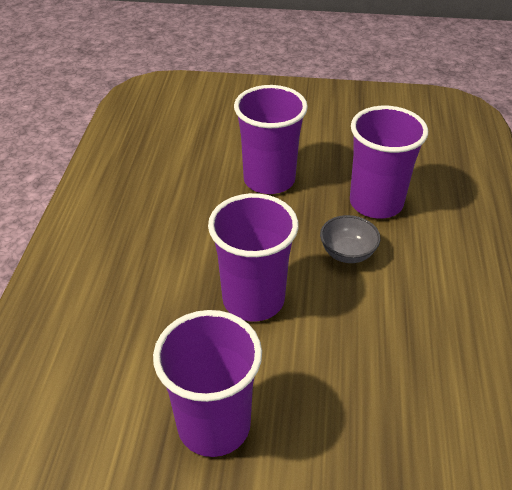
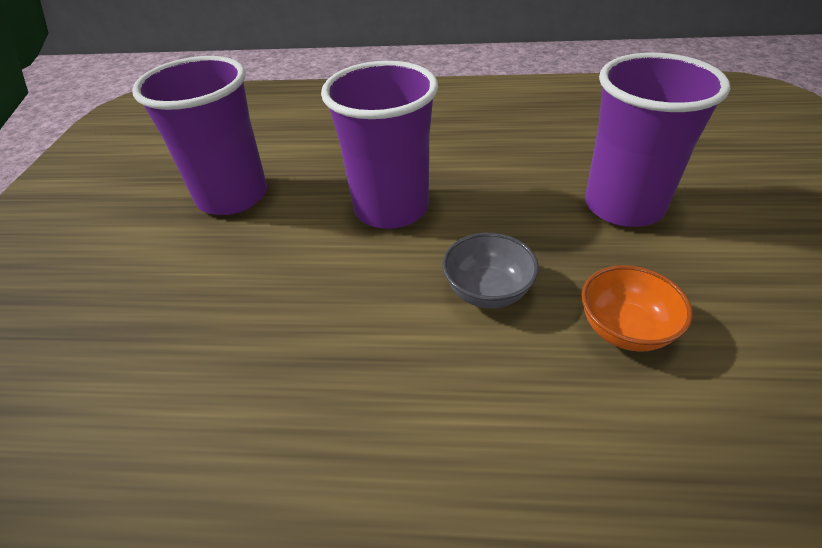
camera: 90 degrees right, 0 degrees up
(376, 203) = (624, 329): purple cup -> orange bowl

